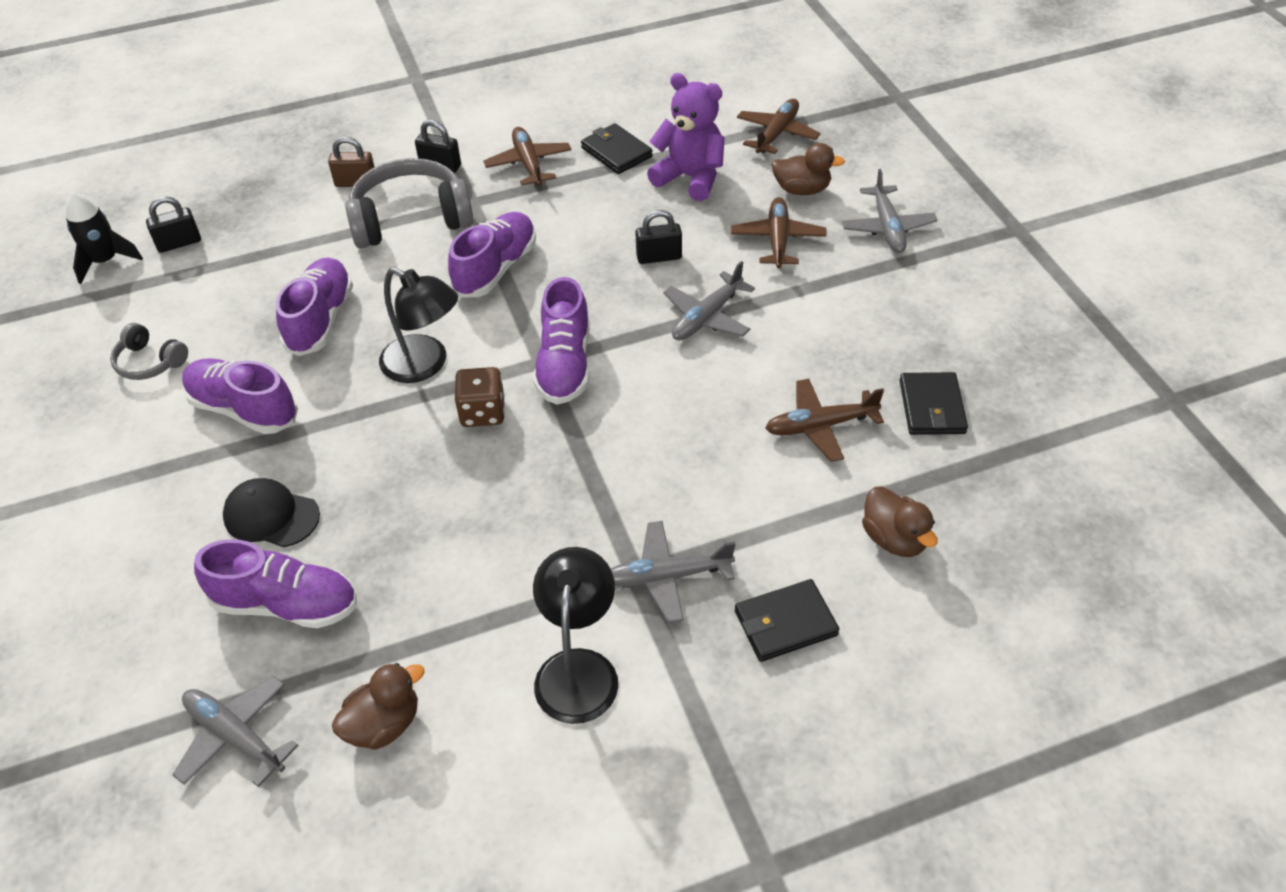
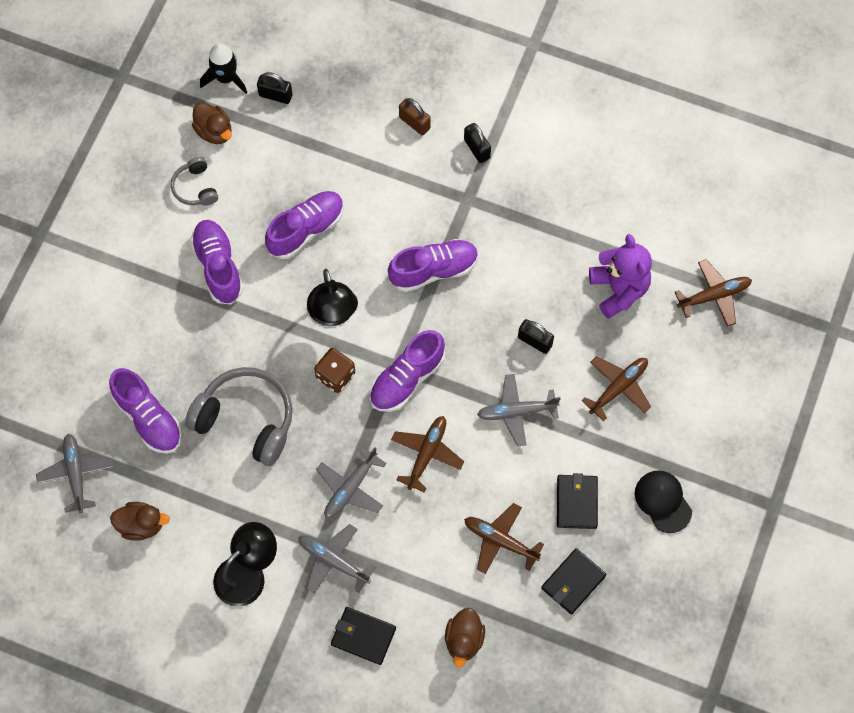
camera: 40 degrees right, 20 degrees up
(271, 516) = (180, 355): black cap -> black cap (663, 501)
(411, 219) = (420, 184): grey headphones -> grey headphones (246, 420)
(528, 164) = (531, 192): brown plane -> brown plane (427, 454)
(616, 152) = (595, 227): black wallet -> black wallet (576, 502)
(802, 190) = (677, 359): brown duck -> brown duck (214, 131)
(887, 228) = (695, 435): grey plane -> grey plane (350, 488)

